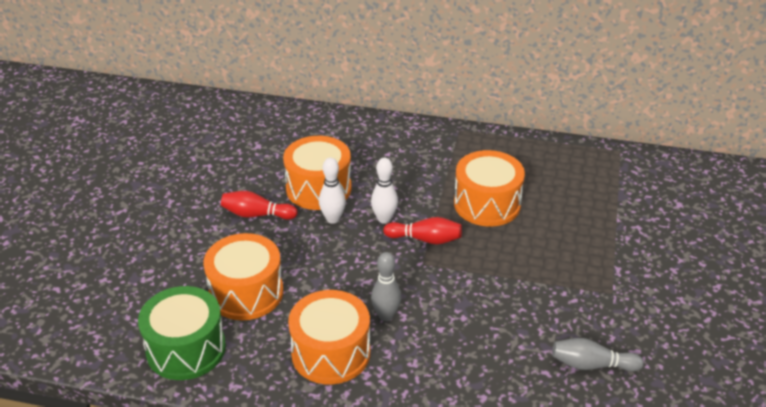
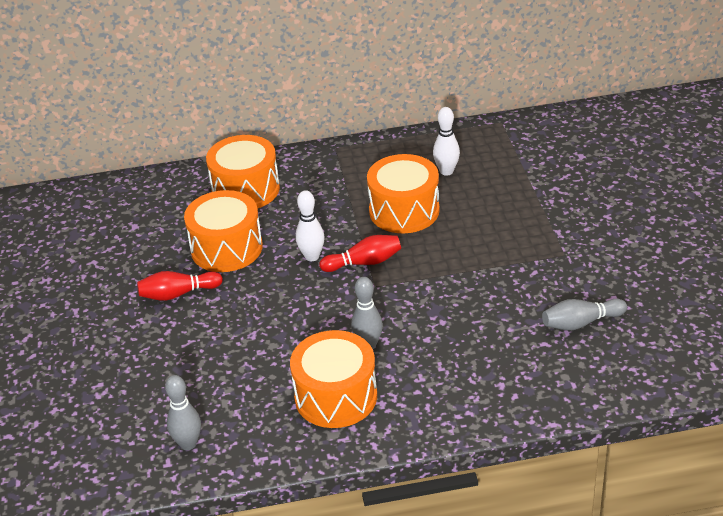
camera: 20 degrees left, 0 degrees up
(186, 349) = (188, 444): green drum -> grey bowling pin
(246, 292) = (216, 371): orange drum -> orange drum (245, 189)
(333, 219) = (260, 273): white bowling pin -> white bowling pin (446, 171)

